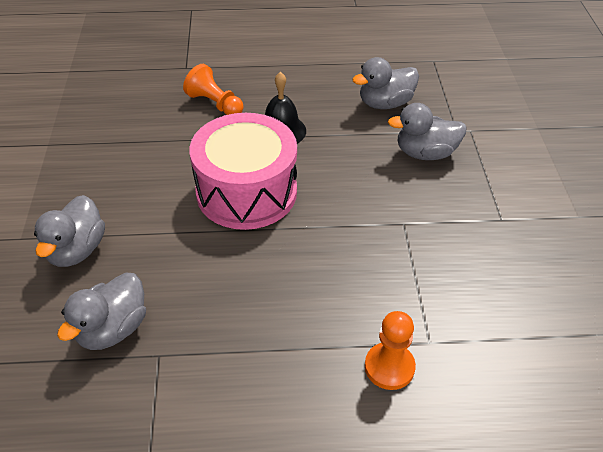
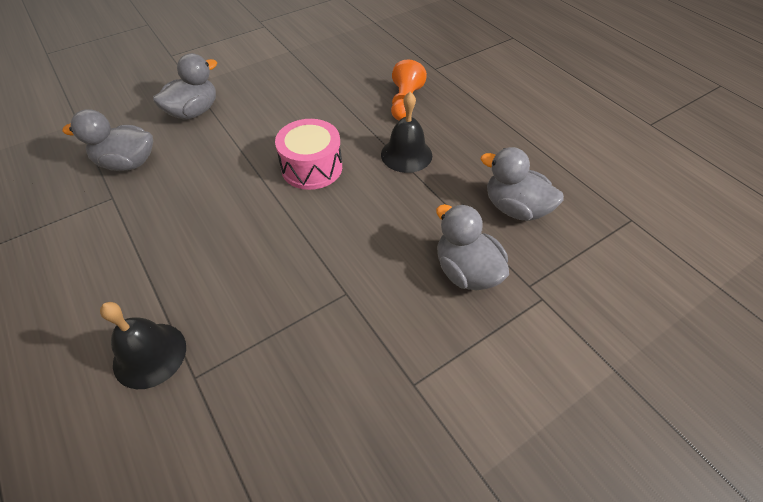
camera: 60 degrees right, 5 degrees up
(76, 250) = (194, 112): grey duck -> grey duck turned 150 degrees clockwise
(246, 192) = (312, 167): pink drum -> pink drum, size x0.63
(389, 367) = (149, 355): orange pawn -> black bell

